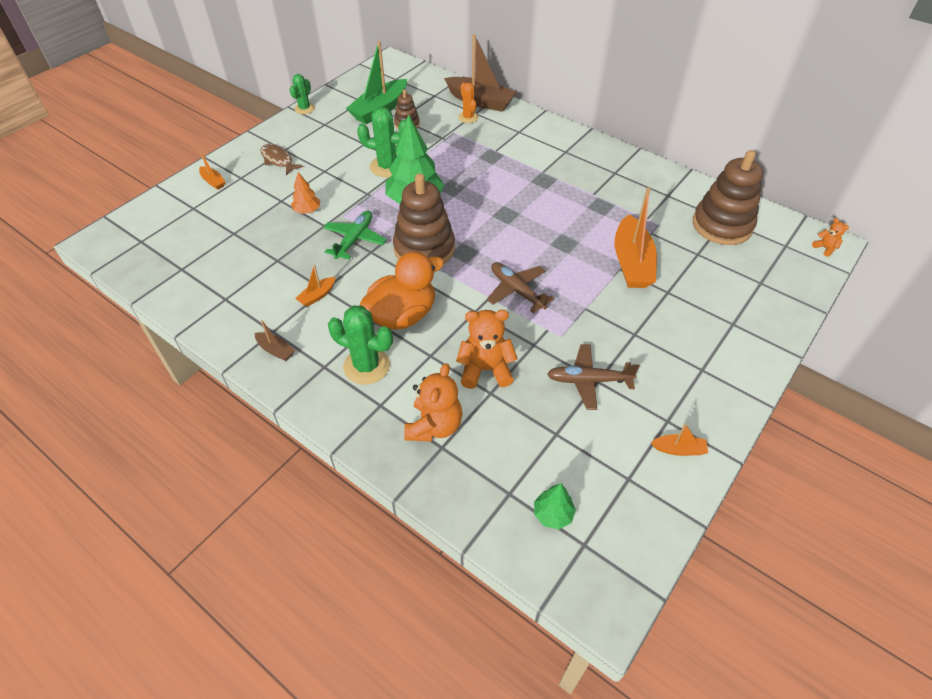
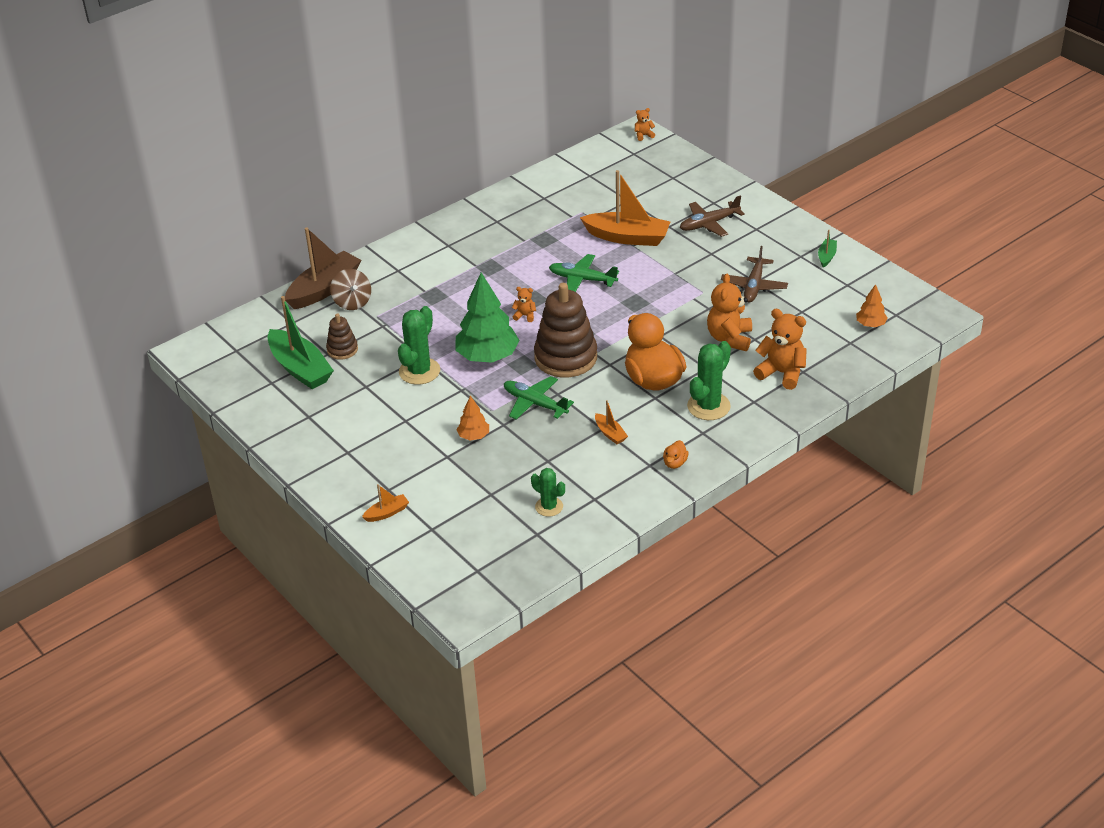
camera: 75 degrees left, 10 degrees down
(275, 350) = (675, 463): brown boat -> orange duck
(278, 160) = (367, 457): brown fish -> none
(304, 109) = (264, 432): green cactus -> green cactus (549, 507)
(468, 117) = (352, 302): orange cactus -> brown spinning top
(479, 213) = (525, 316): none -> orange teddy bear
(517, 291) = (642, 308): brown plane -> brown plane (709, 224)
(547, 241) = (582, 279): none -> green plane
(553, 514) = (870, 324): green tree -> orange tree
(678, 449) = (826, 256): orange boat -> green boat
(722, 225) = (596, 178): brown stacking toy -> none

